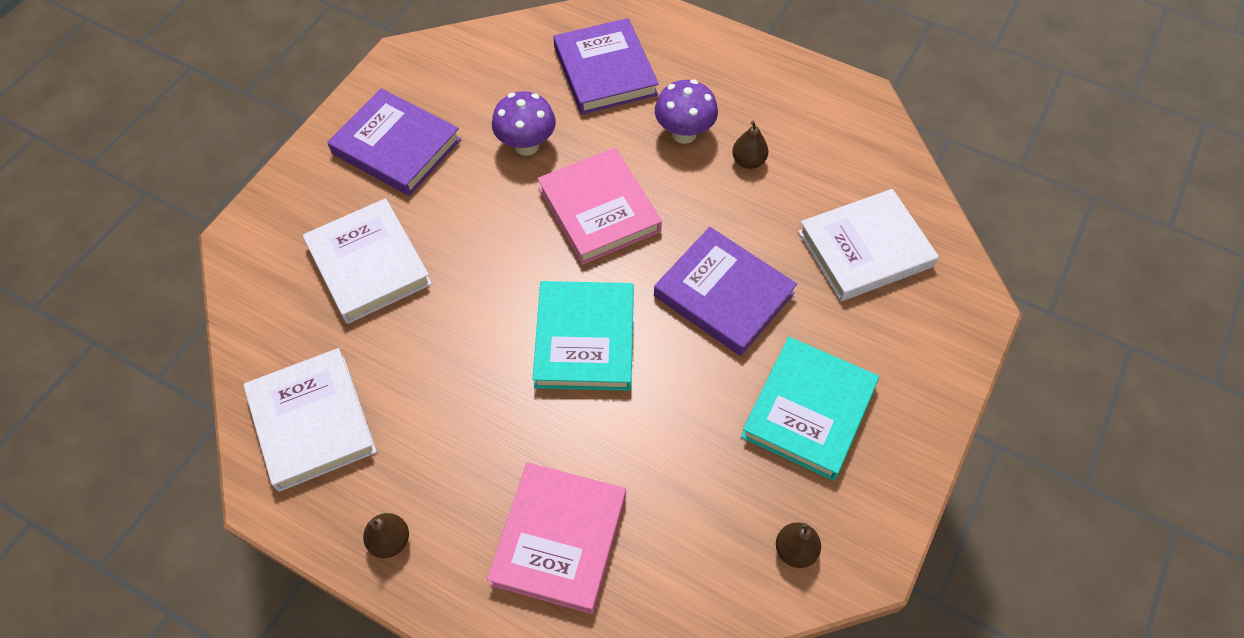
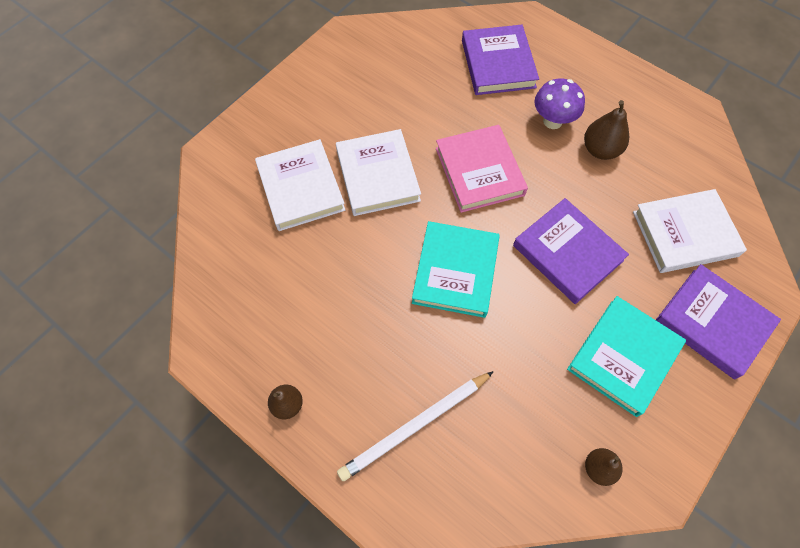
camera: 10 degrees right, 5 degrees up
(312, 422) = (242, 302): white book -> white book (377, 175)
(396, 146) = (333, 100): purple book -> purple book (713, 323)
(526, 145) = (430, 113): purple mushroom -> none
(559, 539) = (415, 426): pink book -> white pencil
(748, 161) = (600, 150): brown pear -> brown pear, size x1.52

